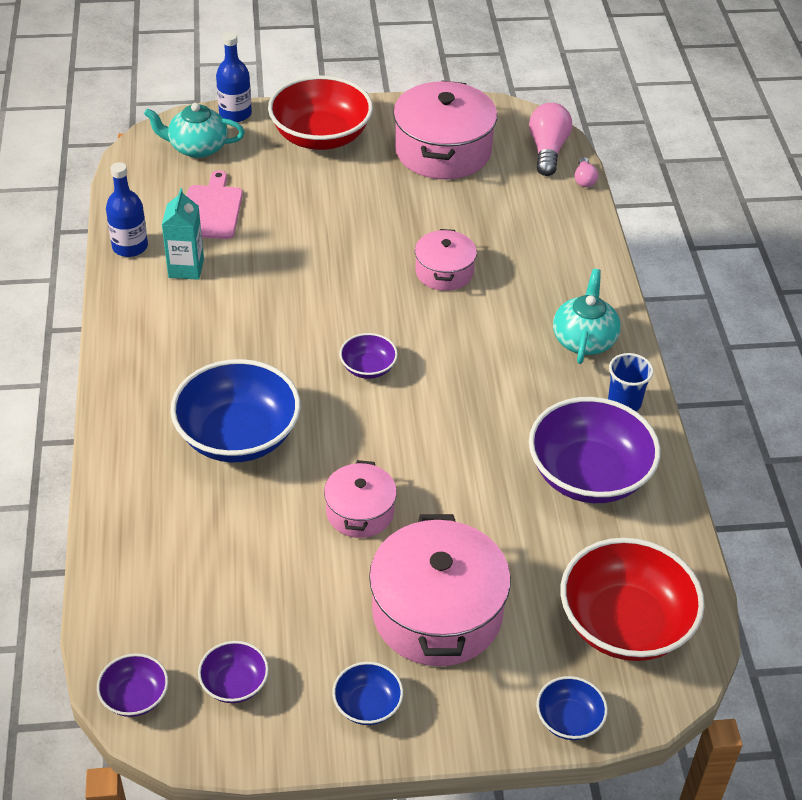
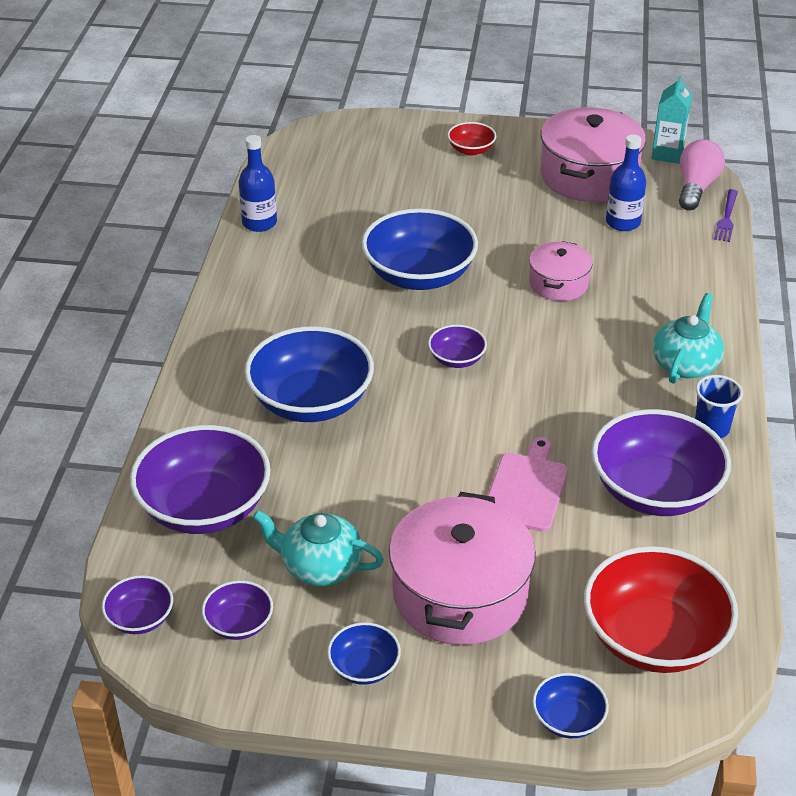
camera: 15 degrees right, 5 degrees down
(164, 567) = (204, 507): none -> purple bowl
(186, 268) = (306, 248): turquoise carton -> turquoise carton (667, 154)
(197, 148) = (349, 146): turquoise teapot -> turquoise teapot (320, 566)
(211, 210) = (346, 201): pink cutting board -> pink cutting board (527, 488)
(235, 114) = (394, 121): blue bottle -> blue bottle (623, 222)
(307, 282) = (419, 275): none -> blue bowl
(321, 136) = (471, 150): red bowl -> red bowl, size x0.48
(360, 512) = (410, 488): pink pot -> none
(584, 179) = (726, 218): pink light bulb -> purple fork

